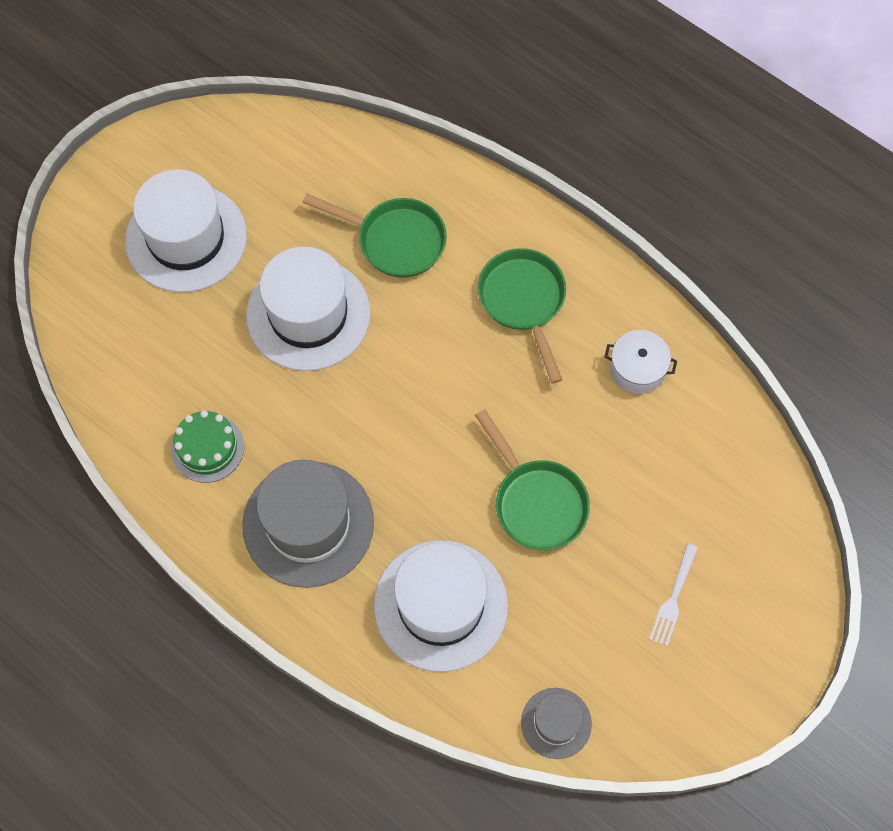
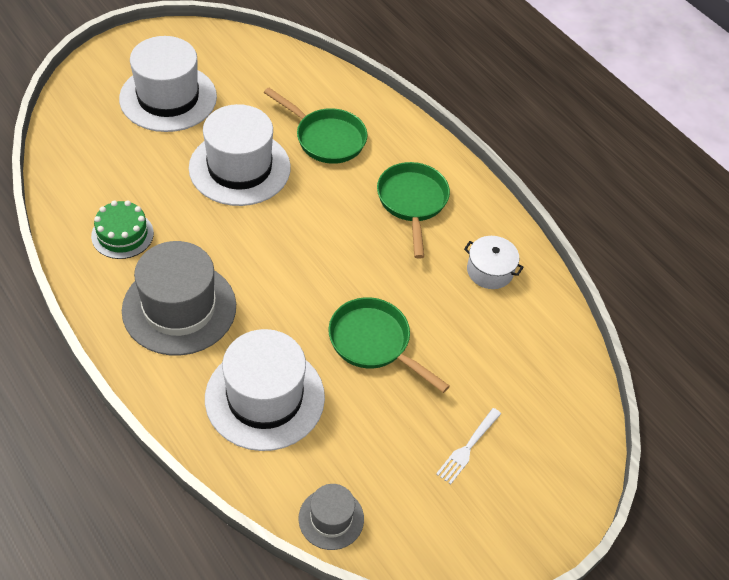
camera: 10 degrees right, 15 degrees down
(536, 502) = (374, 343): green pan -> green pan turned 150 degrees clockwise

